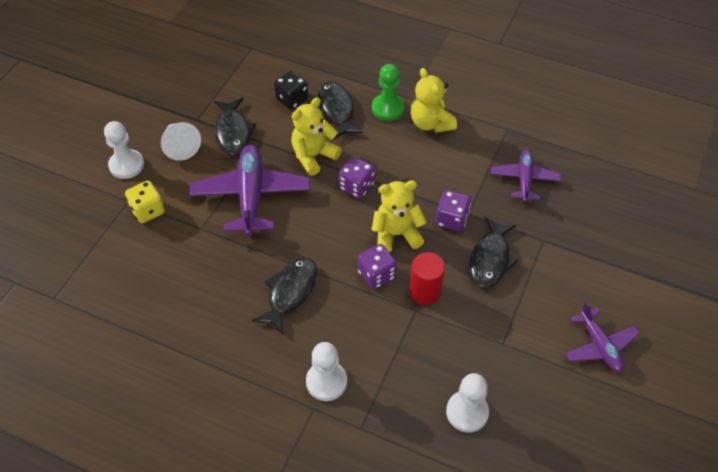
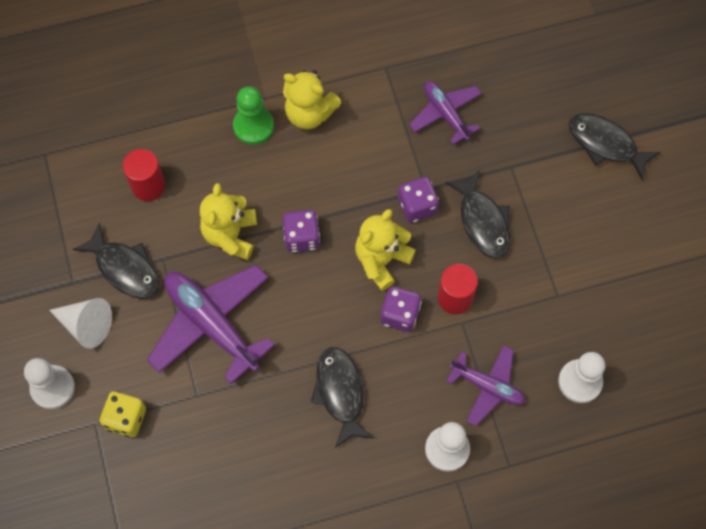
camera: 40 degrees left, 15 degrees up
(292, 99) = (148, 186): black dice -> red cylinder
(336, 110) = (204, 165): black fish -> black fish (606, 144)
(599, 346) = (633, 237): purple plane -> purple plane (487, 386)

